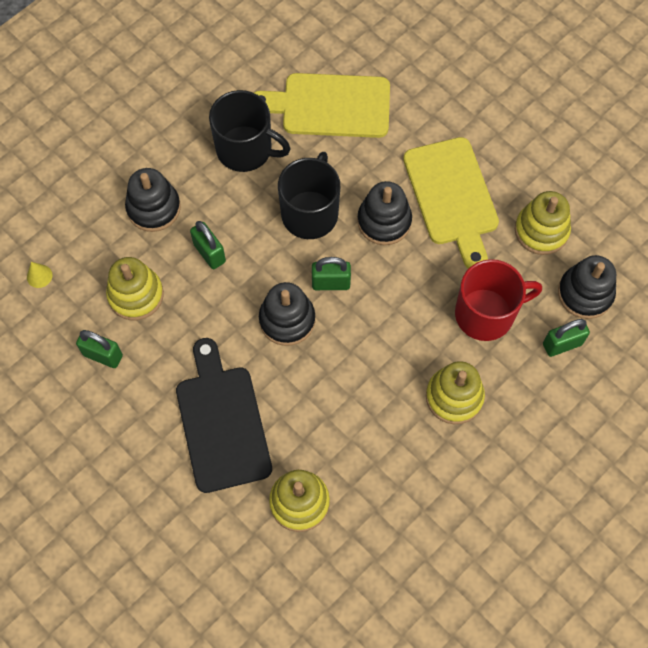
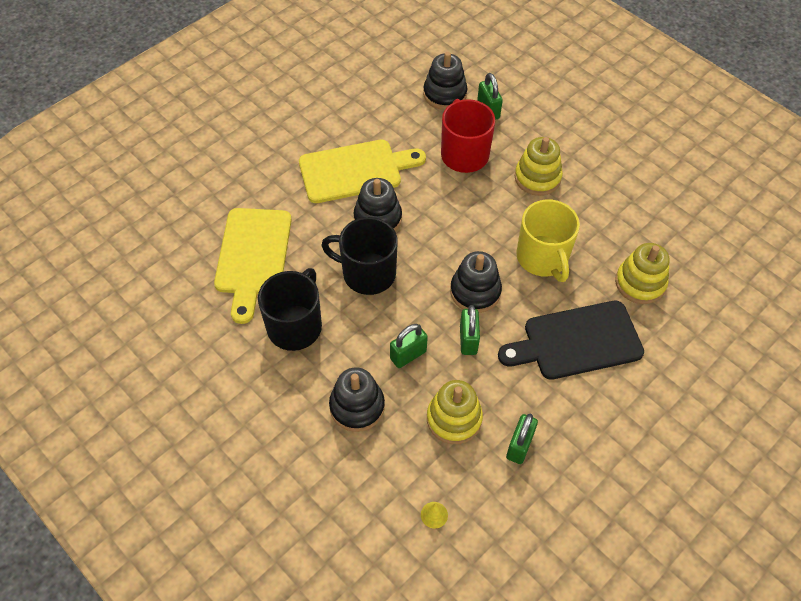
camera: 90 degrees left, 10 degrees down
(331, 283) = (438, 258): green padlock -> green padlock (468, 340)
(333, 394) = (543, 258): none -> yellow mug
(541, 231) = (389, 116): yellow stacking toy -> none

